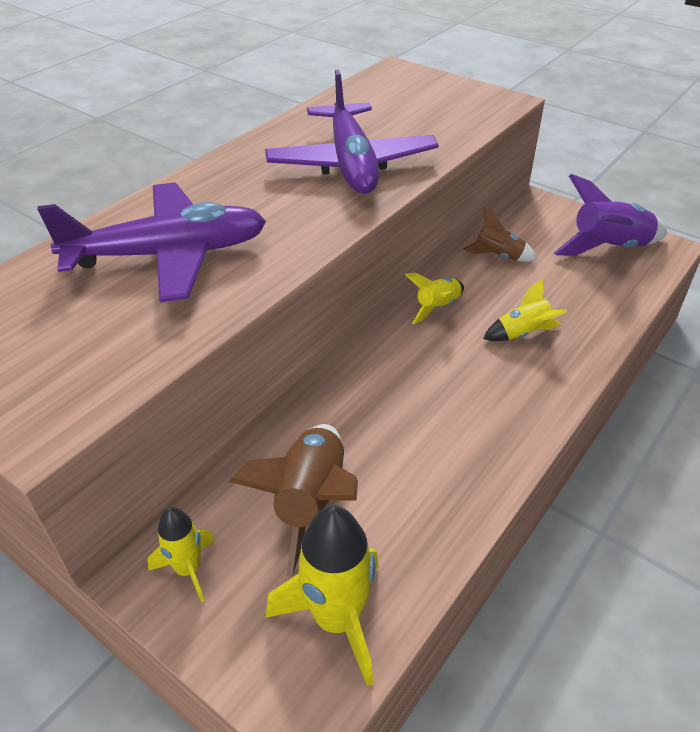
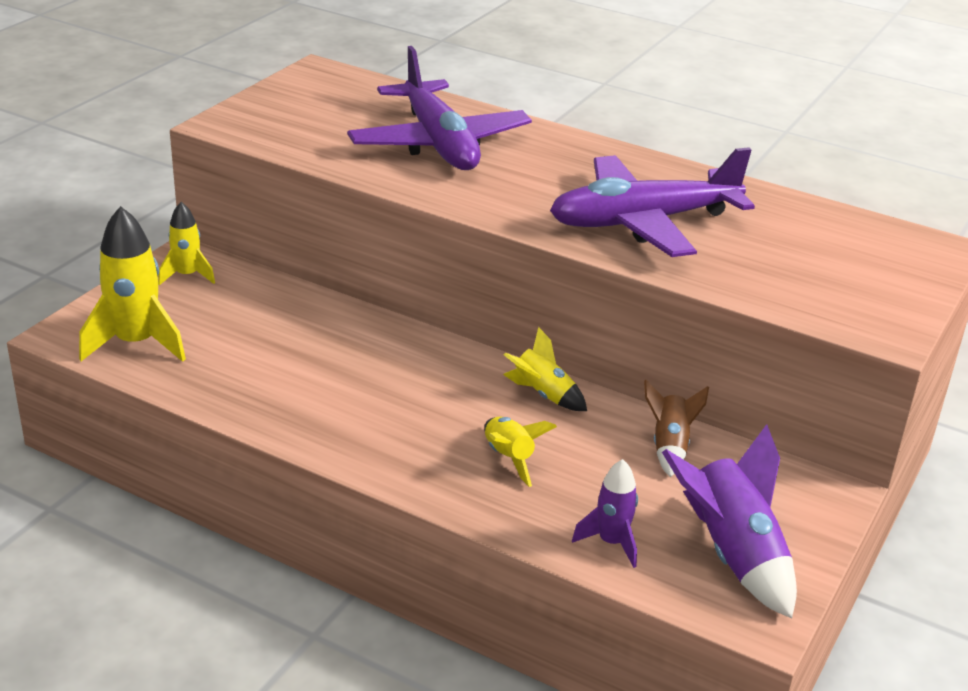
camera: 80 degrees right, 10 degrees down
(310, 502) = (251, 325): brown rocket -> none
(610, 295) = (611, 542): none -> purple rocket

